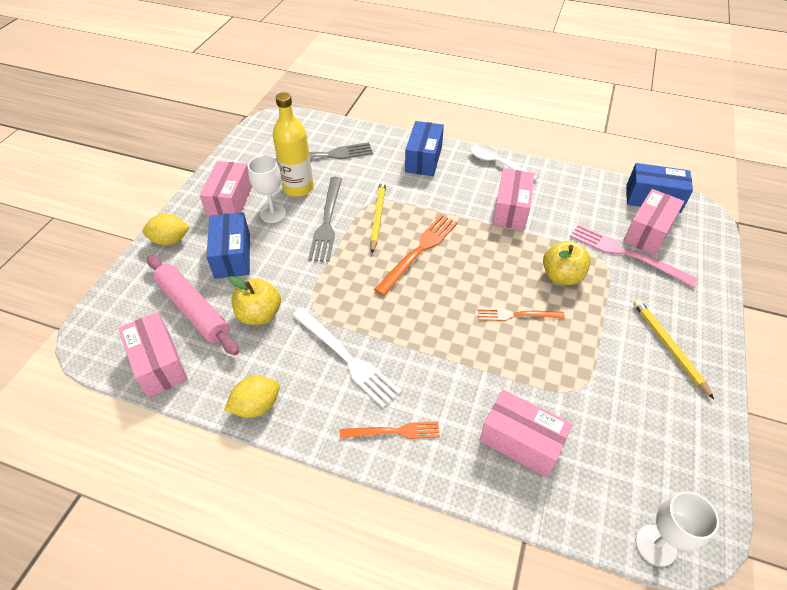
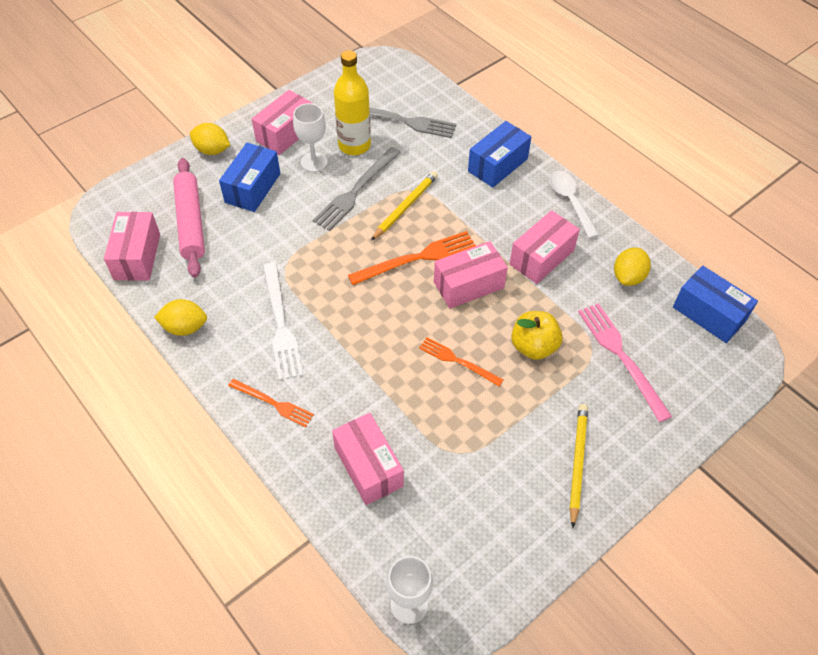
camera: 30 degrees right, 5 degrees up
(259, 314) = (238, 252): yellow apple -> none
(580, 197) = (628, 277): none -> yellow lemon
(648, 232) = (667, 346): pink box -> pink box (468, 285)

